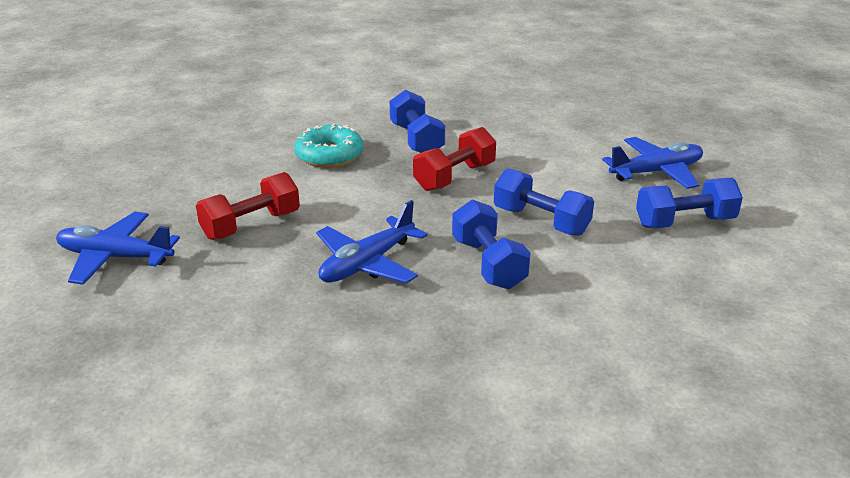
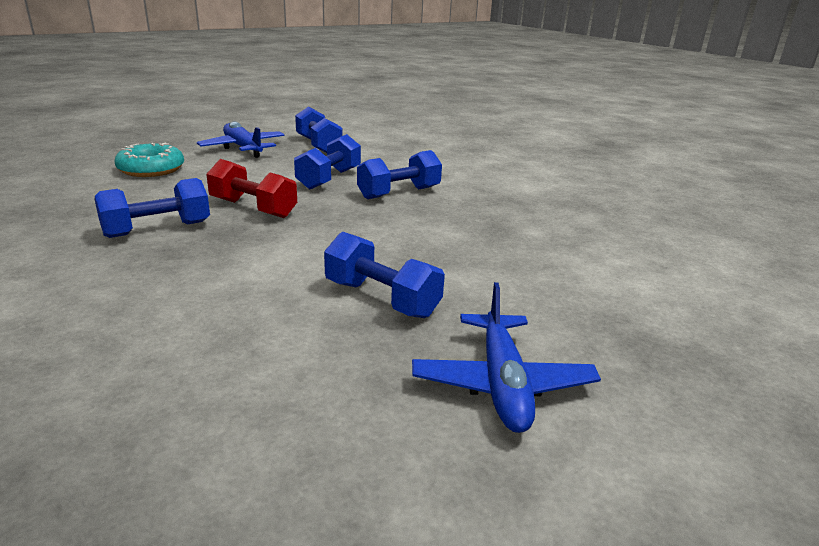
camera: 105 degrees left, 5 degrees down
(251, 225) = (381, 299): red dumbbell -> blue dumbbell
(329, 155) = (192, 275): turquoise donut -> turquoise donut (151, 169)
(367, 263) = (423, 233): blue plane -> none

